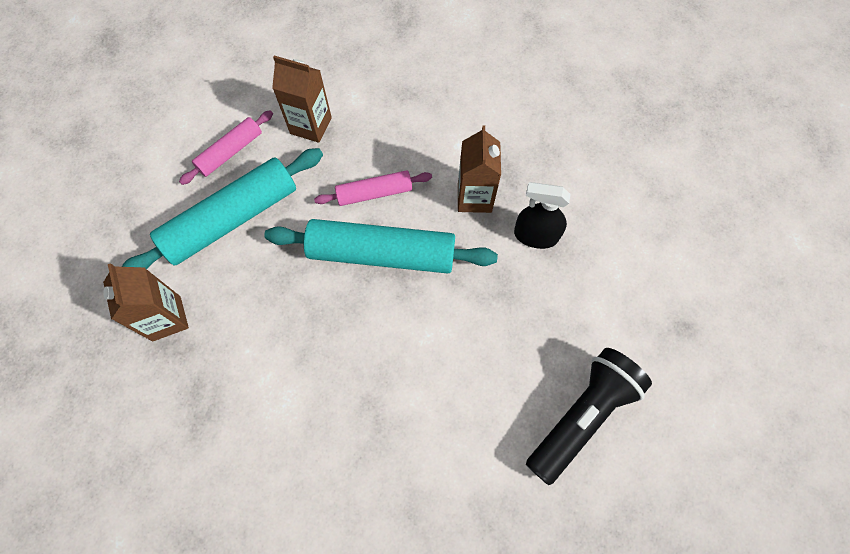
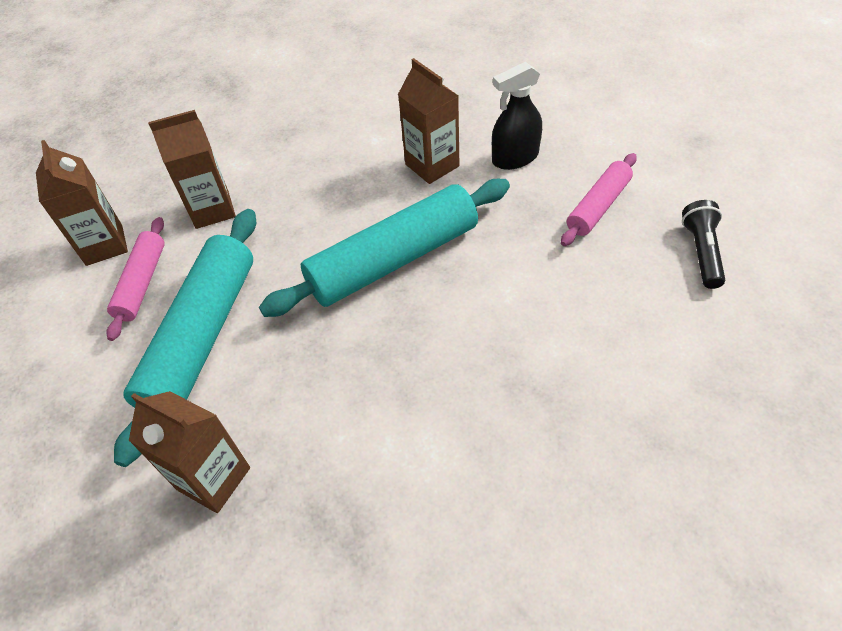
camera: 35 degrees left, 15 degrees down
(232, 105) = (104, 245): none -> brown carton
(374, 193) = (335, 220): pink rolling pin -> pink rolling pin (598, 206)
(581, 415) = (701, 252): black flashlight -> black flashlight, size x0.56

